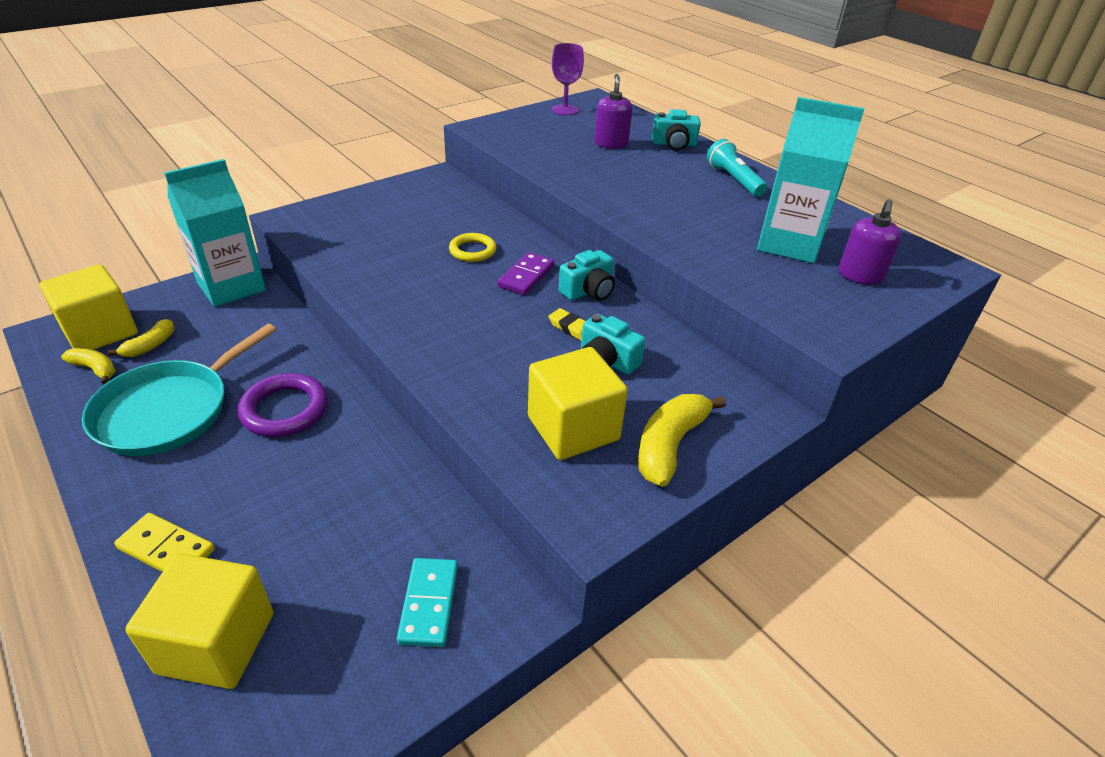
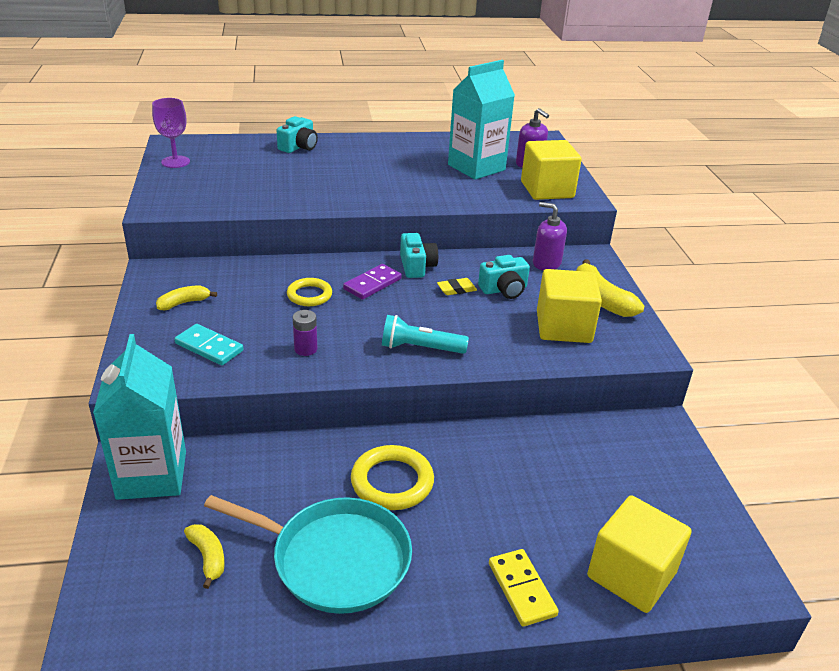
camera: 60 degrees left, 5 degrees down
(95, 369) = (214, 609): yellow banana -> yellow banana (184, 303)
(100, 332) = (139, 597): yellow cube -> yellow cube (547, 190)
(166, 549) = (522, 589): yellow domino -> yellow domino turned 75 degrees counterclockwise
(169, 410) = (334, 559): turquoise pan -> turquoise pan turned 45 degrees counterclockwise
(285, 410) = (392, 482): purple ring -> yellow ring
(386, 277) = (305, 349): none -> purple battery
(428, 604) = (642, 461): turquoise domino -> turquoise domino (209, 347)
(526, 276) = (372, 284): purple domino -> purple domino turned 75 degrees clockwise
(611, 144) = (265, 167): purple soap dispenser -> purple soap dispenser (546, 263)
(734, 180) = (378, 149): turquoise flashlight -> turquoise flashlight (420, 348)

